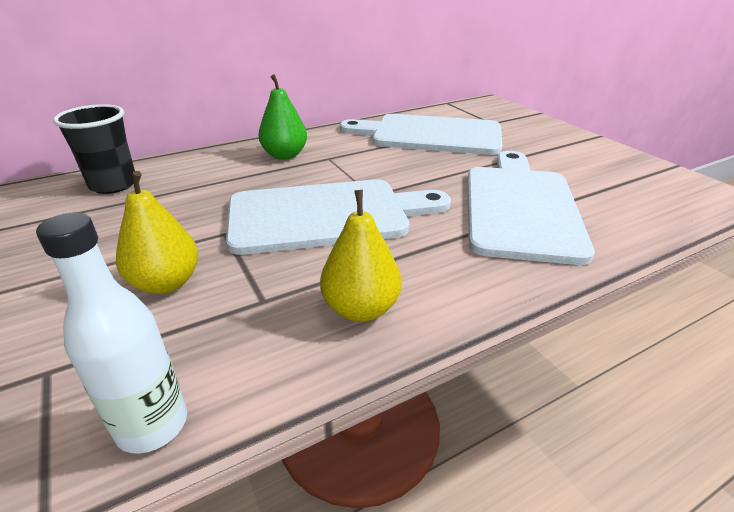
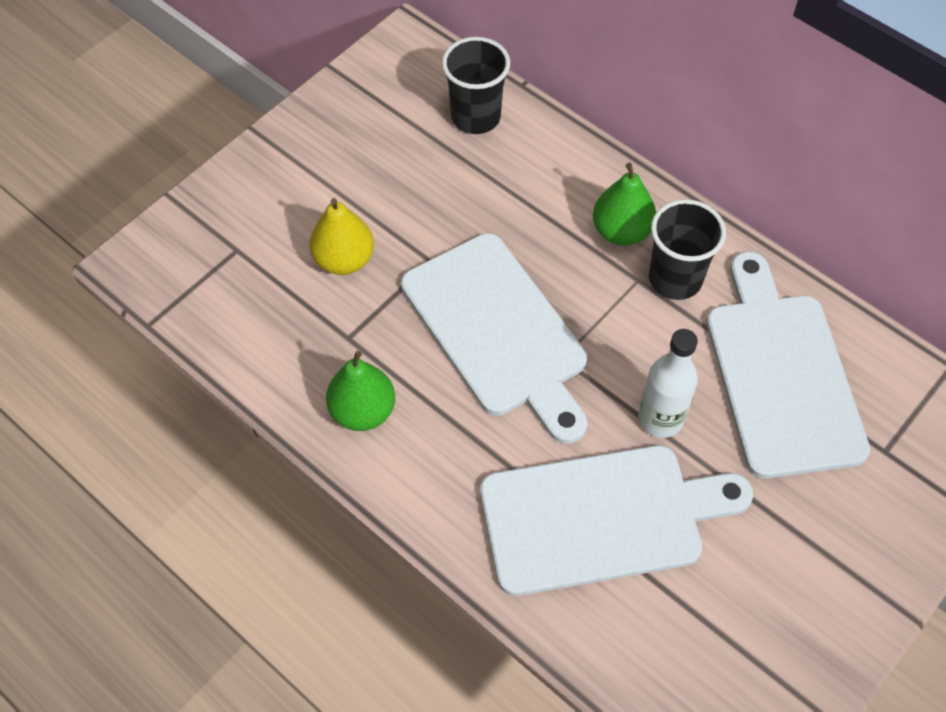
camera: 70 degrees right, 25 degrees up
(152, 425) = (217, 334): white bottle -> white bottle (660, 419)
(338, 147) = (675, 279): none -> black cup
(361, 309) = (363, 411): yellow pear -> green pear

